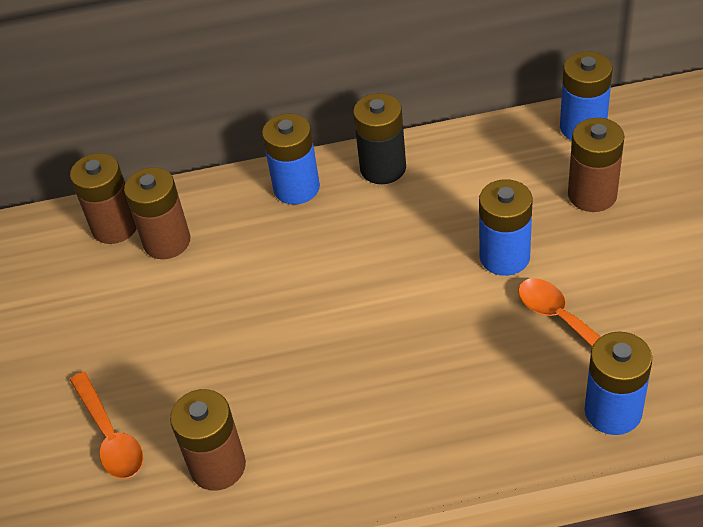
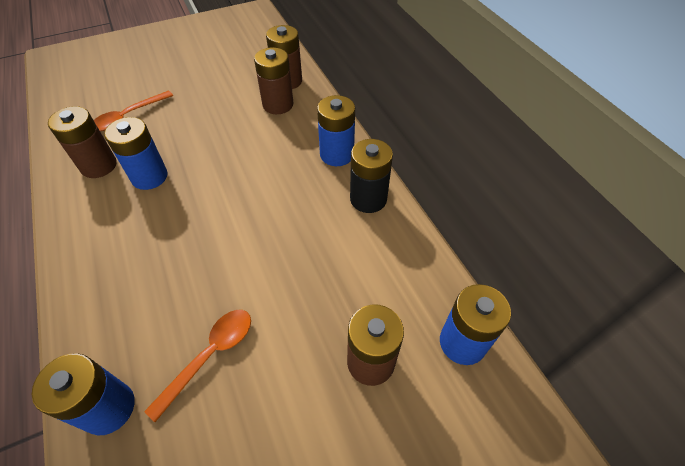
camera: 70 degrees right, 5 degrees up
(504, 257) = (283, 297): blue battery -> blue battery (149, 177)

